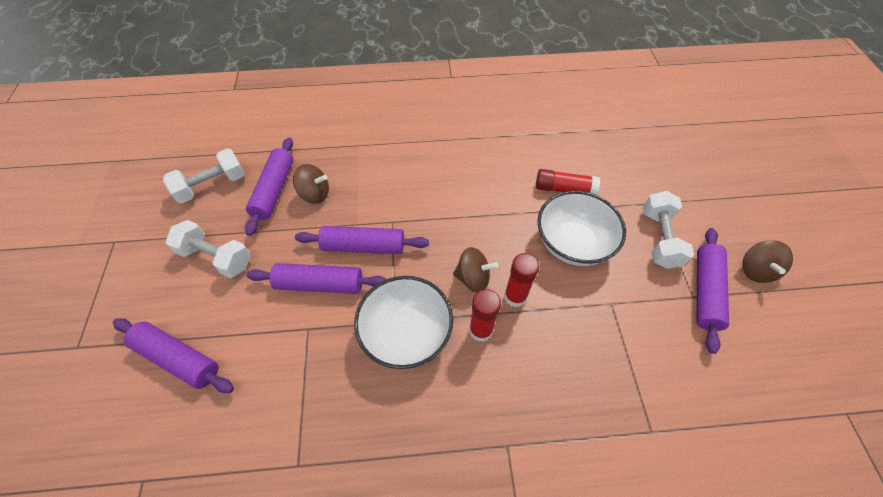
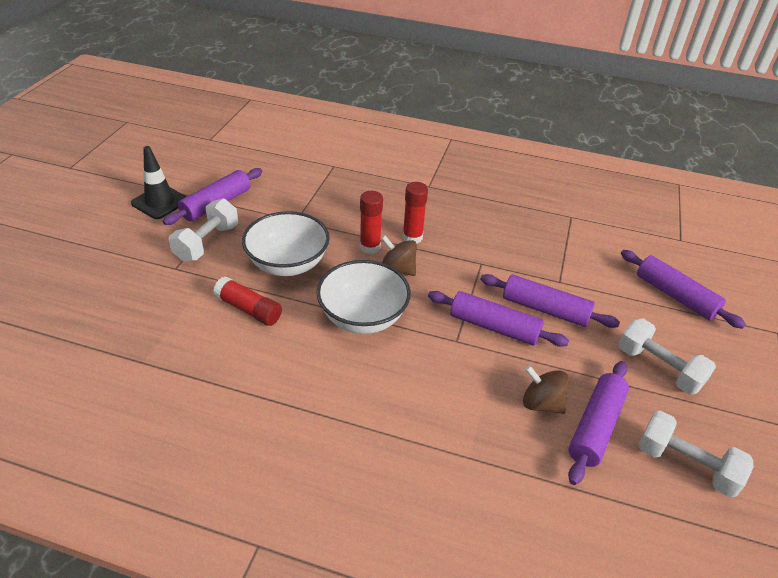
camera: 160 degrees left, 15 degrees down
(212, 185) = (685, 465): white dumbbell -> white dumbbell turned 45 degrees clockwise
(406, 334) = (474, 253): white bowl -> white bowl (363, 317)
(756, 270) = (160, 202): brown spinning top -> black traffic cone

